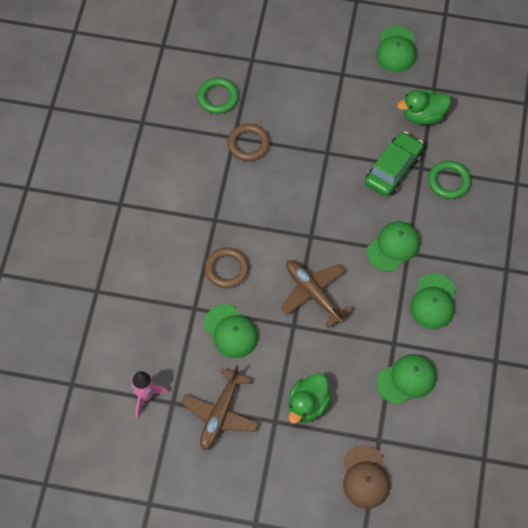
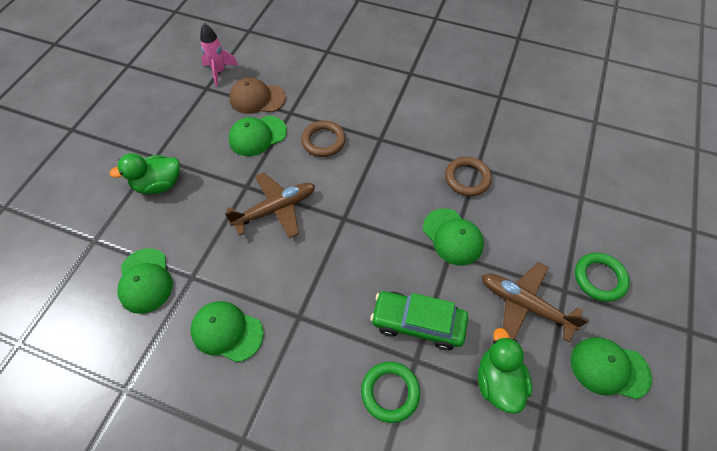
camera: 100 degrees right, 5 degrees down
(217, 97) = (528, 159): green ring -> green ring (599, 278)
(220, 413) = (181, 118): brown plane -> brown plane (525, 305)
(307, 405) = (159, 185): green duck -> green duck turned 60 degrees counterclockwise
(365, 477) = (63, 220): brown cap -> brown cap (257, 98)
(393, 169) = (418, 323): green car -> green car turned 150 degrees clockwise
(393, 247) = (310, 301): green cap -> green cap (452, 237)

